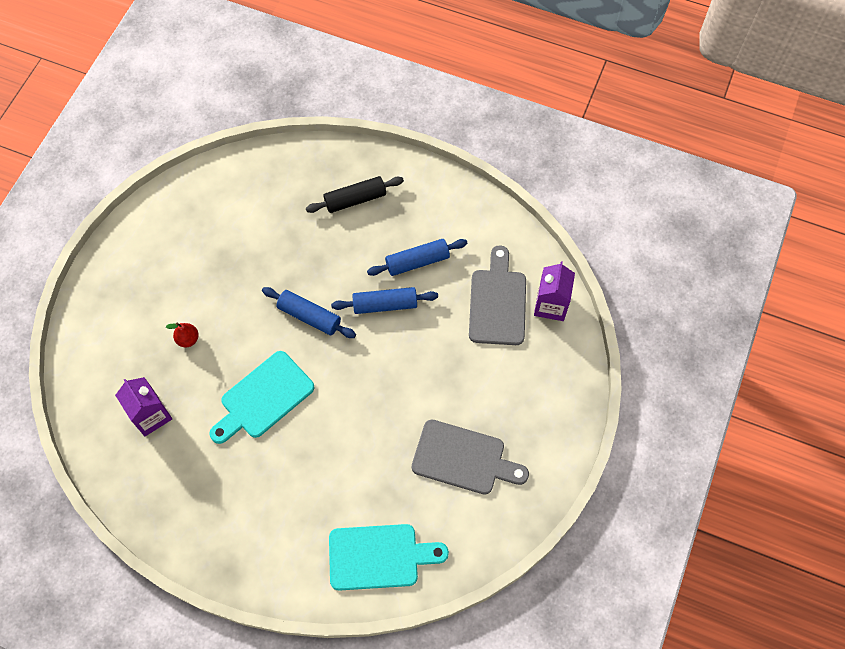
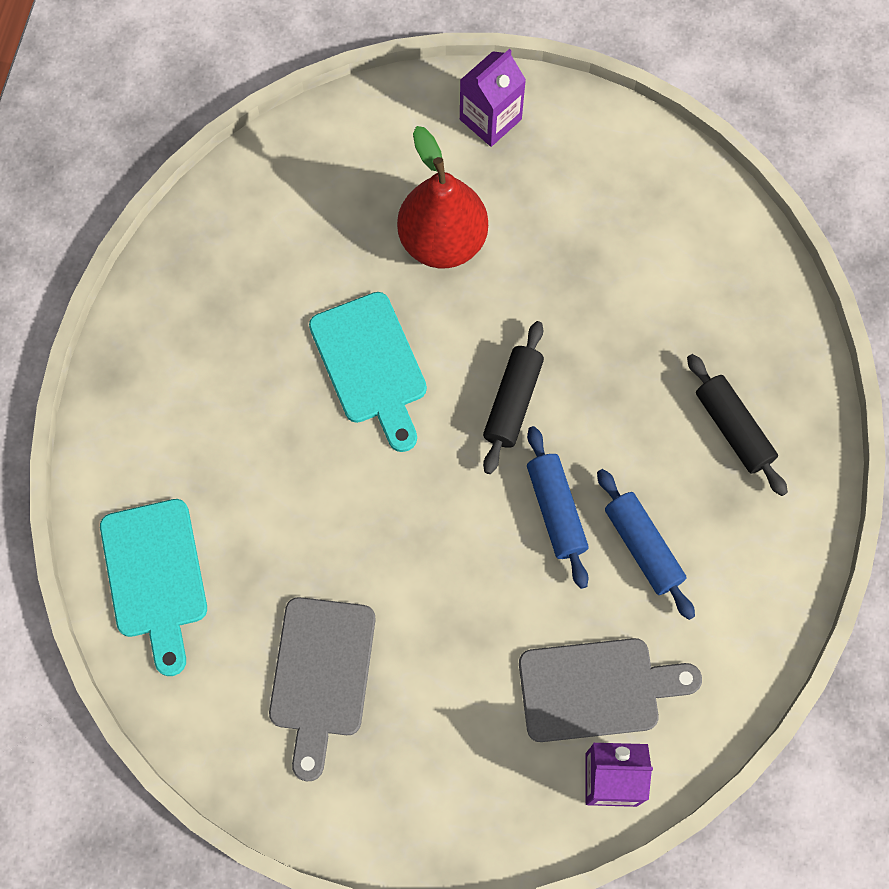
camera: 80 degrees right, 5 degrees up
(151, 415) = (318, 222): purple carton -> purple carton (490, 119)
(188, 339) = (442, 241): red pear -> red pear, size x2.42
(263, 397) = (370, 365): turquoise cutting board -> turquoise cutting board turned 150 degrees counterclockwise
(309, 316) = (513, 402): blue rolling pin -> black rolling pin

